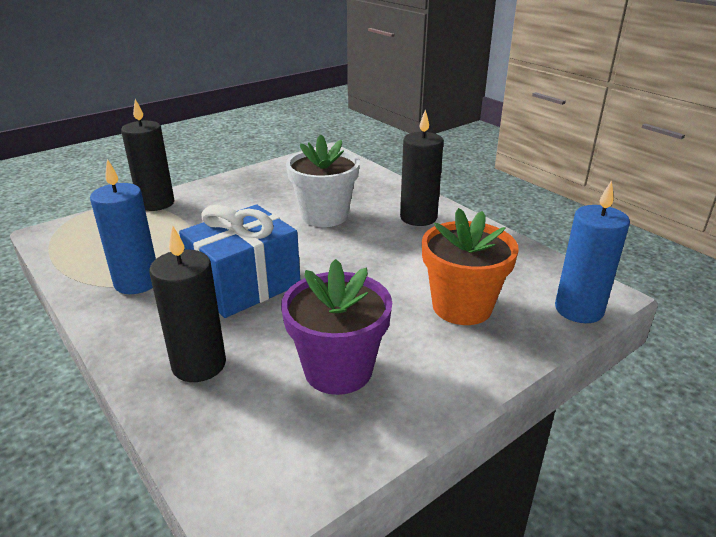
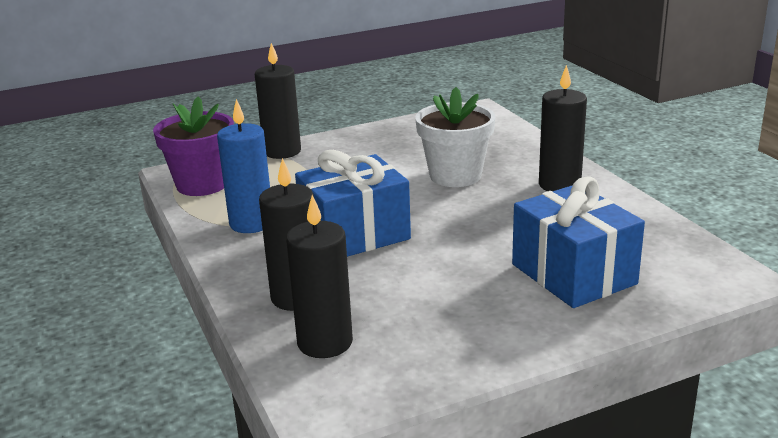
camera: 15 degrees right, 5 degrees down
(240, 418) = (325, 342): none -> black candle
(338, 370) = (426, 315): purple flower pot -> purple flower pot (202, 184)
(462, 306) = (573, 274): orange flower pot -> blue gift
(579, 309) = (703, 289): blue candle -> none

